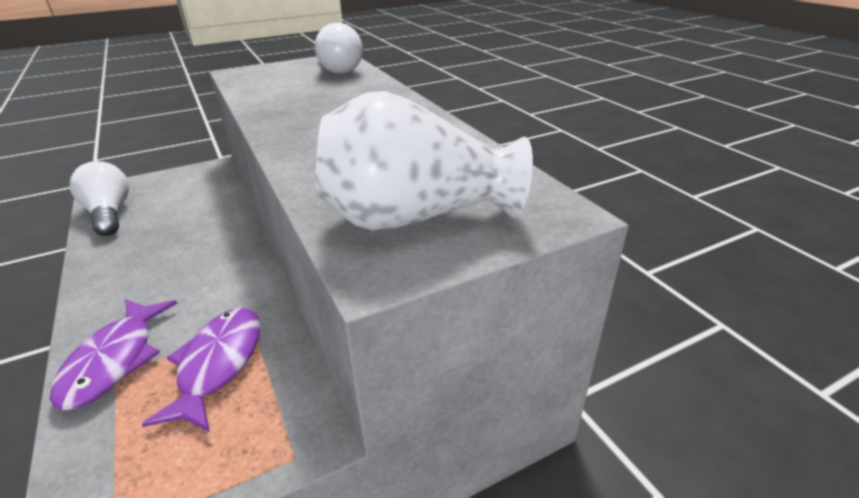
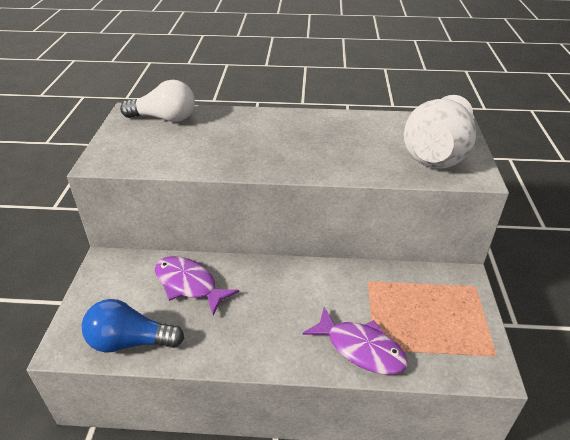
camera: 60 degrees left, 5 degrees up
(109, 214) = (130, 341): white light bulb -> blue light bulb
(218, 364) = (393, 301): purple fish -> purple fish (189, 284)

